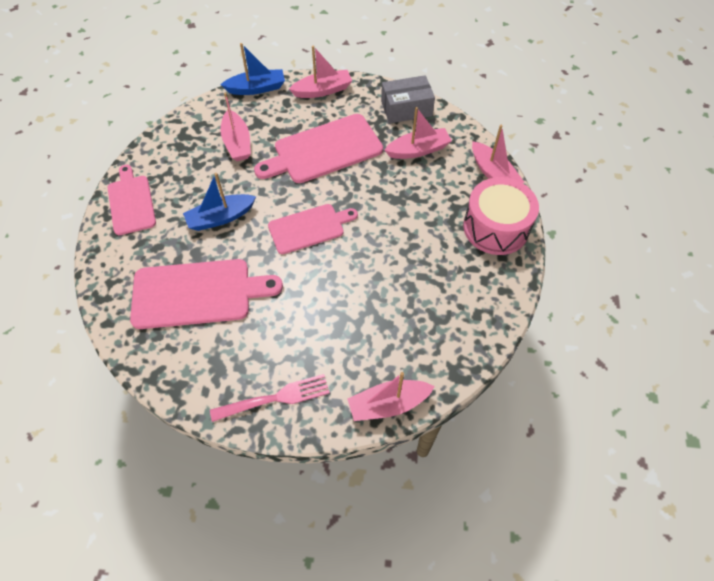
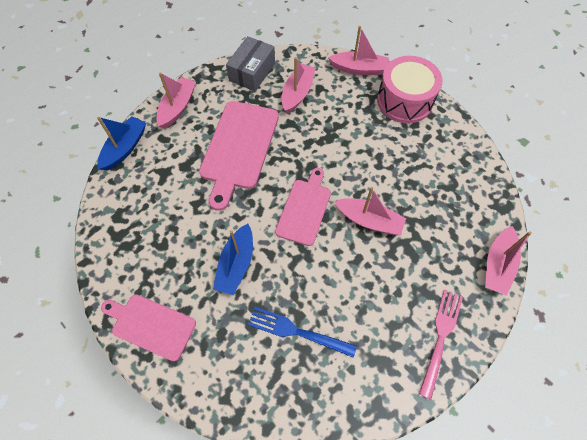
camera: 50 degrees left, 5 degrees up
(197, 293) = (298, 332): pink cutting board -> blue fork
(237, 143) = (169, 200): pink boat -> pink boat (369, 220)

